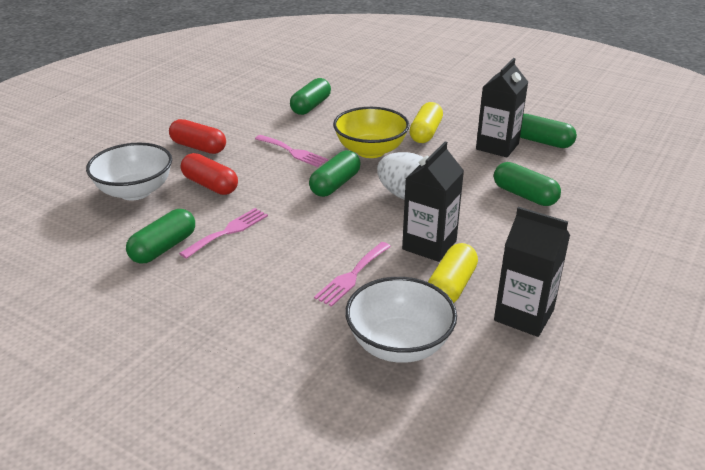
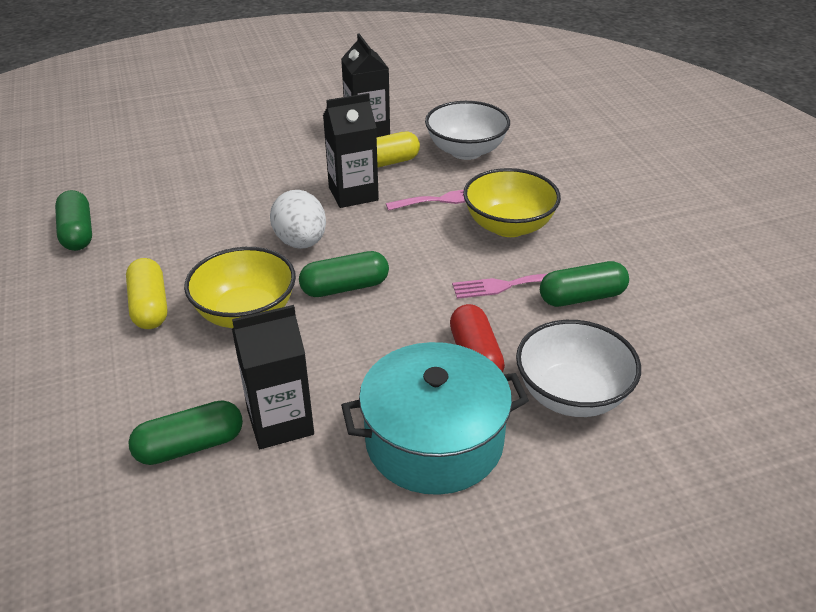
camera: 140 degrees left, 5 degrees up
(198, 147) = (434, 441): red capsule -> turquoise pot
(269, 278) = (509, 226): none -> yellow bowl
(293, 152) = (329, 360): pink fork -> none
(425, 133) = (149, 306): yellow capsule -> yellow capsule turned 75 degrees counterclockwise
(497, 146) = (124, 249): black carton -> black carton (280, 422)
(524, 195) = (209, 194): green capsule -> none

